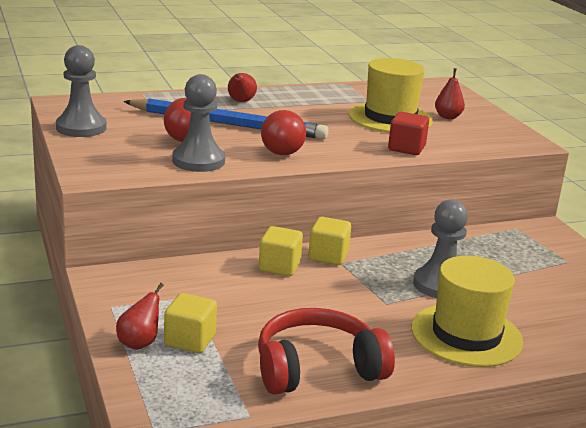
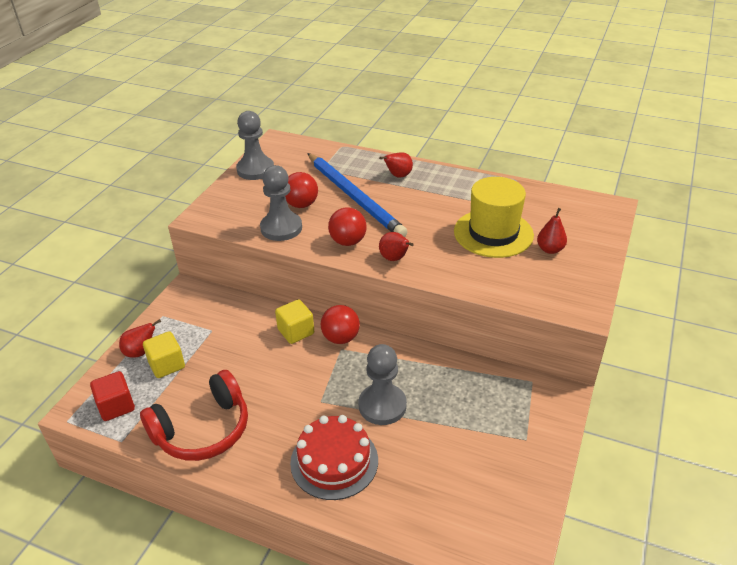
camera: 45 degrees right, 15 degrees up
(317, 368) = (203, 429): red headphones -> red headphones turned 120 degrees clockwise
(328, 256) = (340, 338): yellow cube -> red ball
(344, 153) = (395, 259): none -> red pear
(406, 148) = (453, 273): red cube -> red cube (116, 406)
(466, 335) = (334, 461): yellow hat -> red cake

